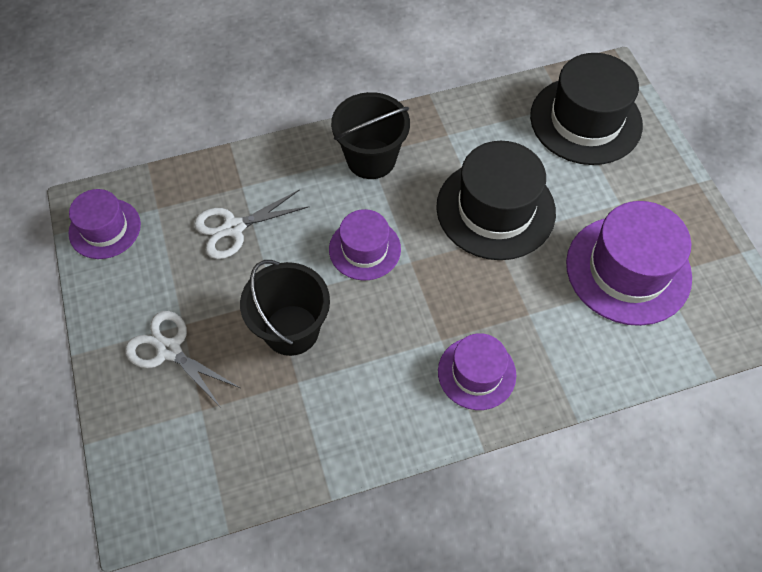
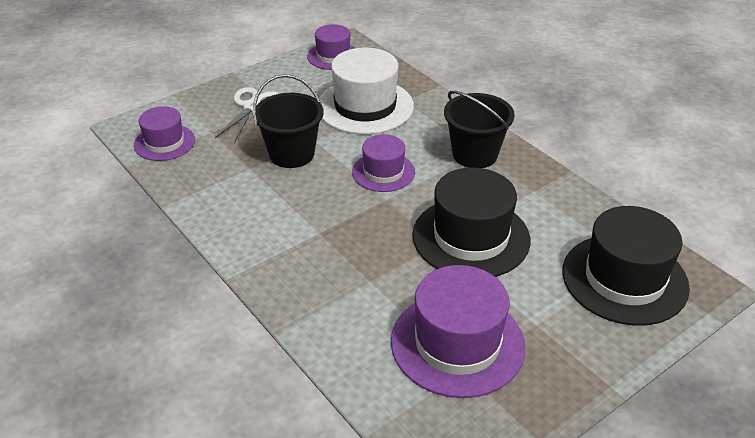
camera: 70 degrees right, 20 degrees down
(234, 228) = (365, 106): white scissors -> white hat
(476, 373) = (296, 260): purple hat -> purple hat (164, 142)

